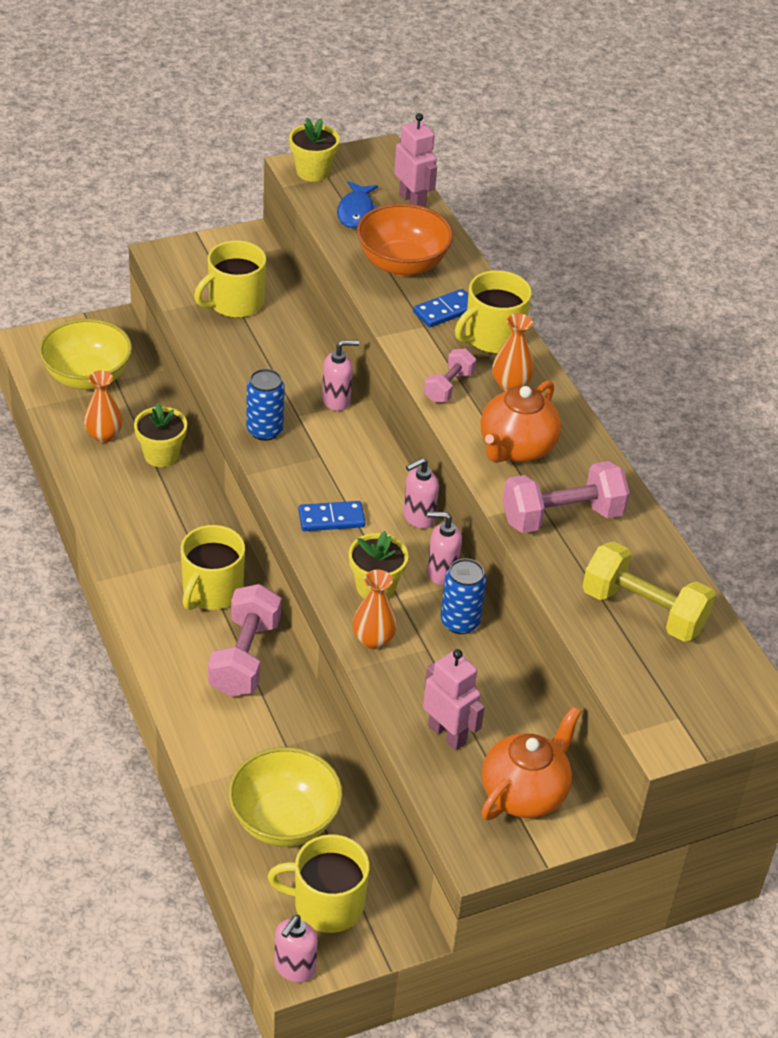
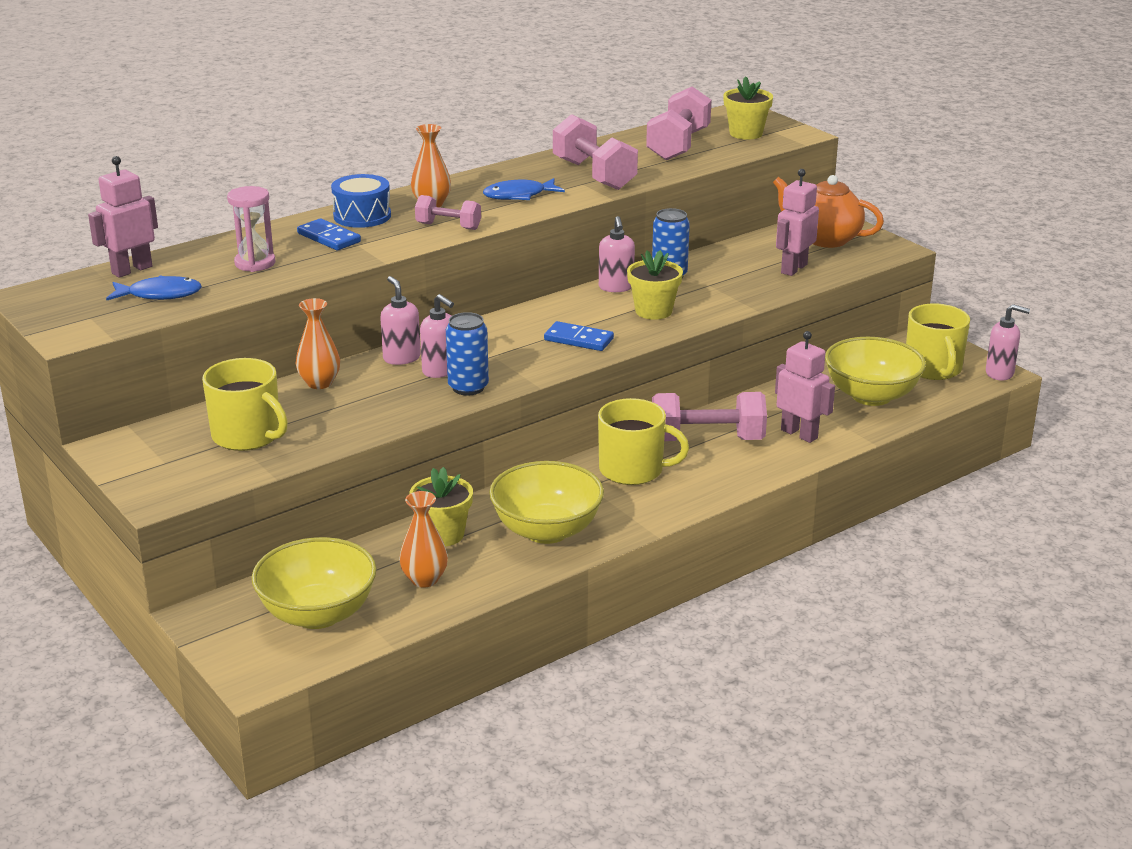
camera: 100 degrees left, 15 degrees down
(139, 515) = (546, 531): none -> yellow bowl
(229, 732) = (799, 434): none -> pink robot
(313, 171) = (78, 326): yellow flower pot -> yellow flower pot (746, 133)
(331, 518) = (578, 339): blue domino -> blue domino turned 45 degrees counterclockwise
(373, 640) = (717, 305): orange vase -> orange vase (319, 383)
(402, 264) = (255, 263): orange bowl -> pink hourglass
(418, 517) = (552, 303): pink soap dispenser -> pink soap dispenser (440, 371)
(492, 337) = (362, 216): yellow mug -> blue drum
(516, 448) = (519, 195): orange teapot -> blue fish
(643, 611) = (678, 145): yellow dumbbell -> pink dumbbell

